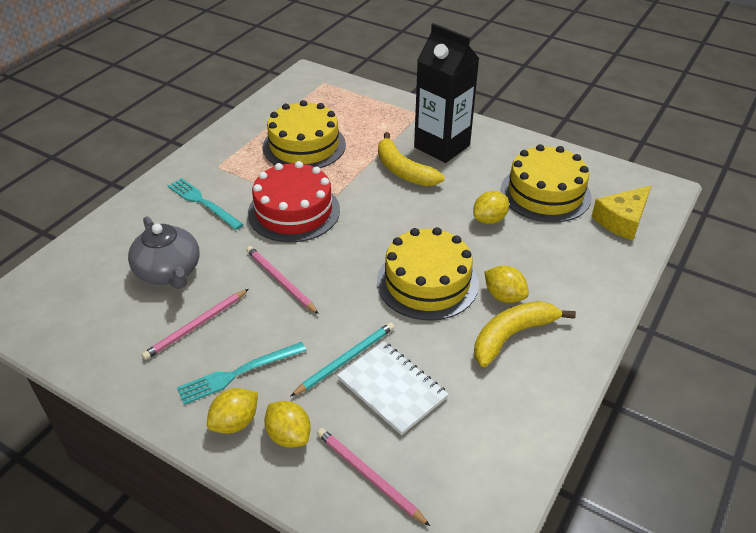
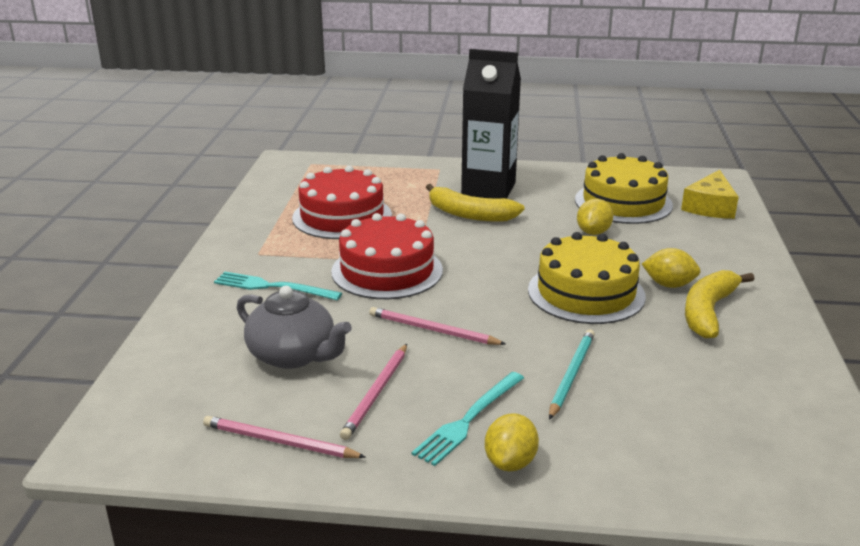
camera: 25 degrees left, 15 degrees down
(289, 435) = (580, 454): yellow lemon -> none
(304, 146) = (342, 216): yellow cake -> red cake
(369, 476) = (696, 460): pink pencil -> pink pencil (279, 442)
(392, 388) = (642, 384): white notebook -> none

